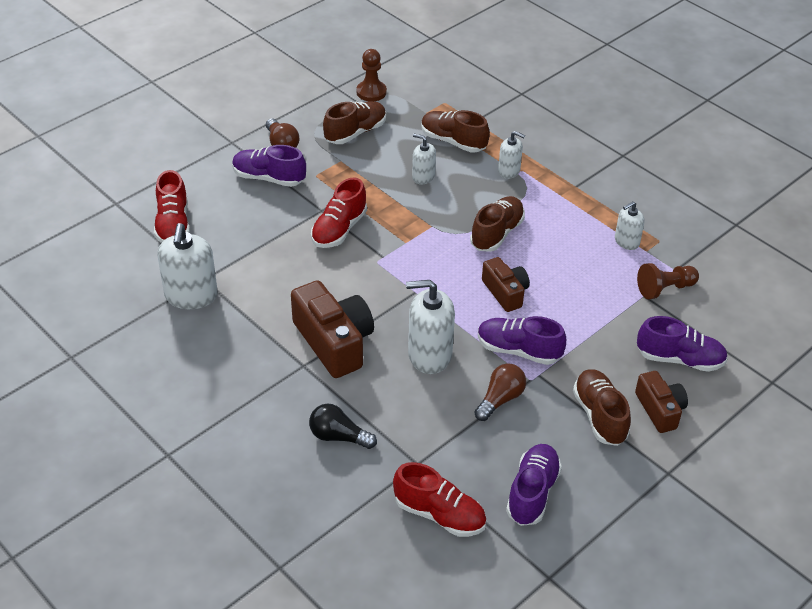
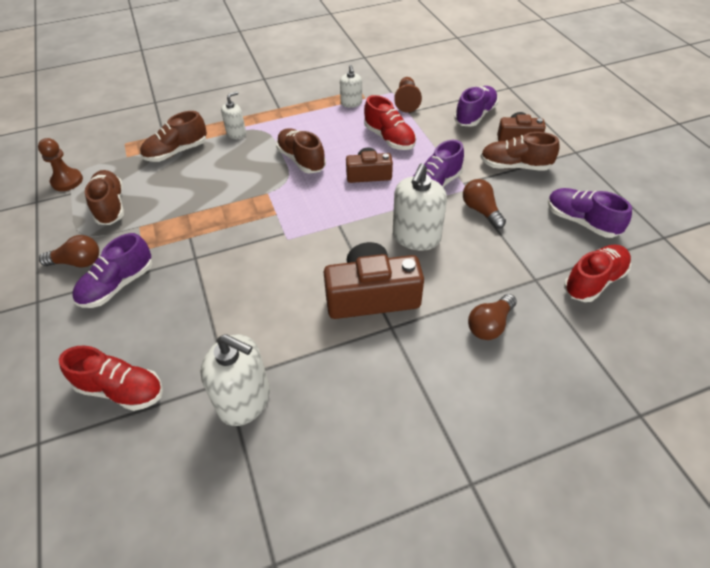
camera: 65 degrees left, 5 degrees up
(338, 436) = (490, 325): black light bulb -> brown light bulb
(339, 229) = (229, 252): red shoe -> red shoe (389, 138)
(423, 177) = (204, 181): white soap dispenser -> none

